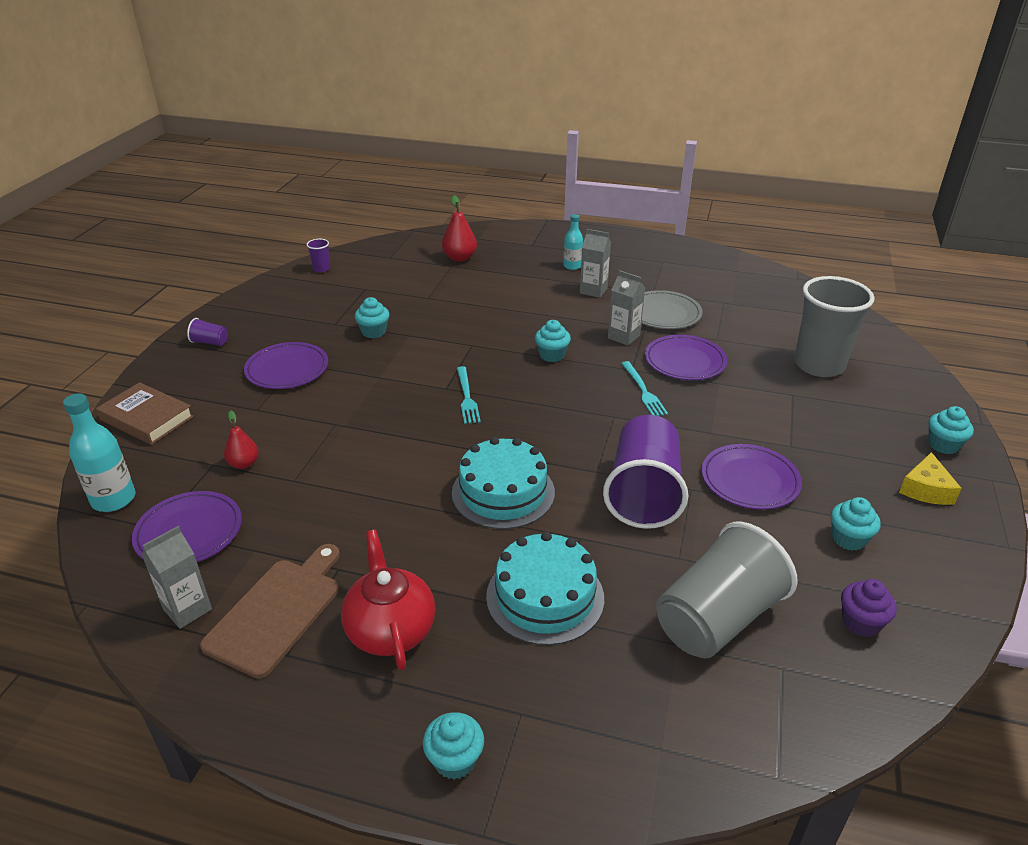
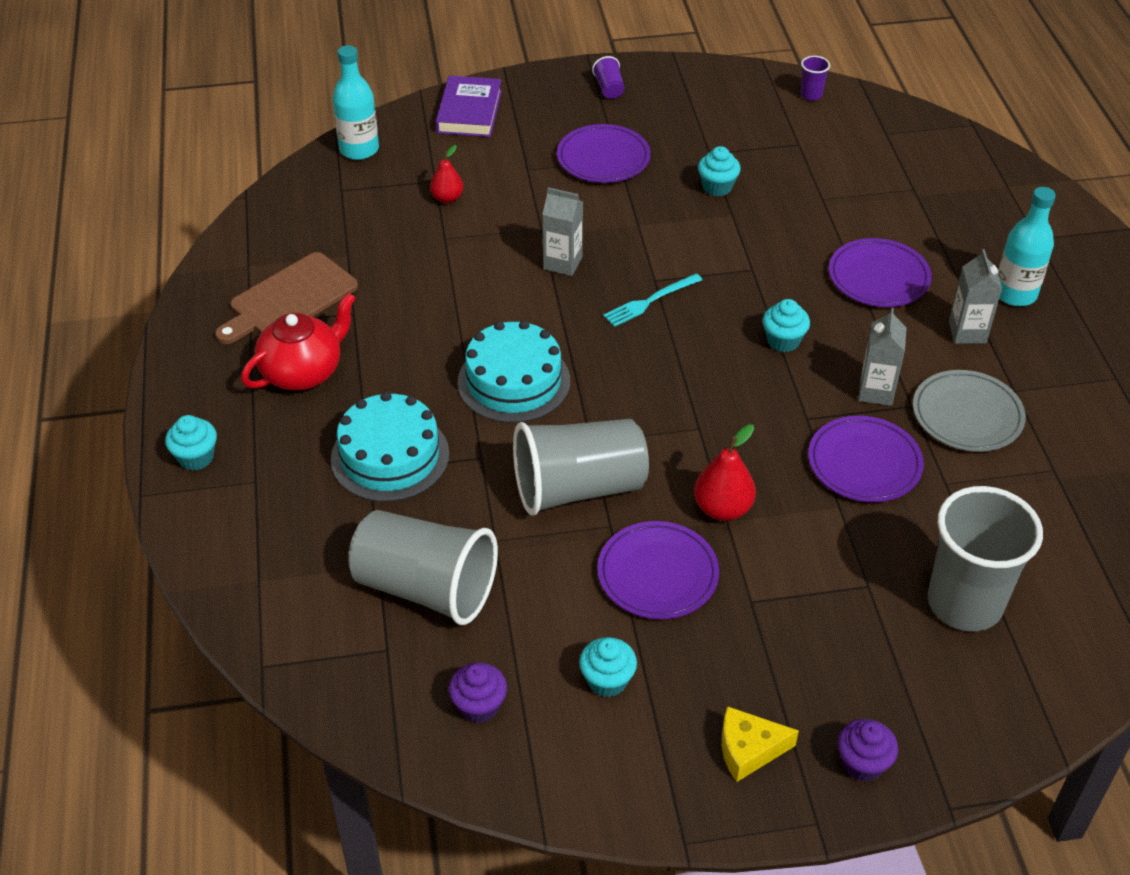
camera: 65 degrees right, 10 degrees up
(147, 418) = (469, 112): brown book -> purple book
(187, 609) = (267, 250): grey carton -> grey carton (562, 263)
(189, 532) = (346, 209): purple plate -> purple plate (878, 277)
(277, 611) = (289, 299): brown cutting board -> brown cutting board turned 135 degrees clockwise
(460, 258) = (939, 189): red pear -> red pear (722, 508)
(572, 266) = (1015, 294): turquoise bottle -> turquoise bottle, size x1.57
(643, 391) = (768, 440): turquoise fork -> none
(643, 493) = (578, 488): purple cup -> grey cup
(943, 445) = (862, 763): turquoise cupcake -> purple cupcake

